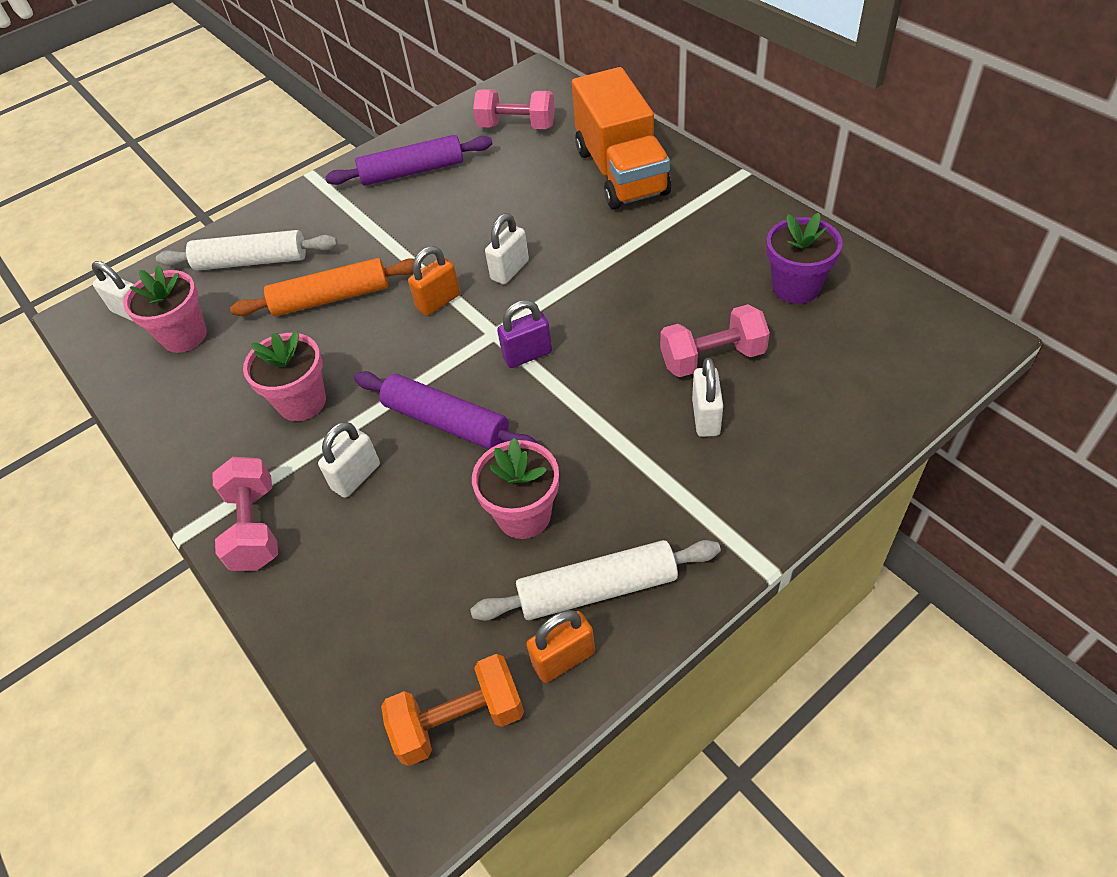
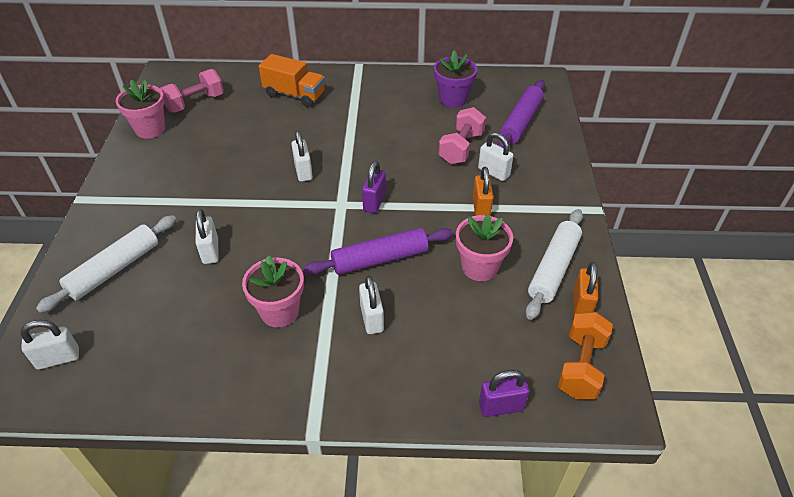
camera: 55 degrees left, 5 degrees down
(184, 336) = (130, 340): pink flower pot -> pink flower pot (150, 129)
(255, 527) = (353, 388): pink dumbbell -> none
(331, 298) = (210, 251): orange rolling pin -> white padlock
(331, 675) = (501, 407): none -> purple padlock
(412, 171) = (159, 158): purple rolling pin -> purple rolling pin (520, 122)
(438, 302) = (285, 210): orange padlock -> orange padlock (481, 208)
(621, 172) = (294, 95): orange truck -> orange truck, size x0.66

